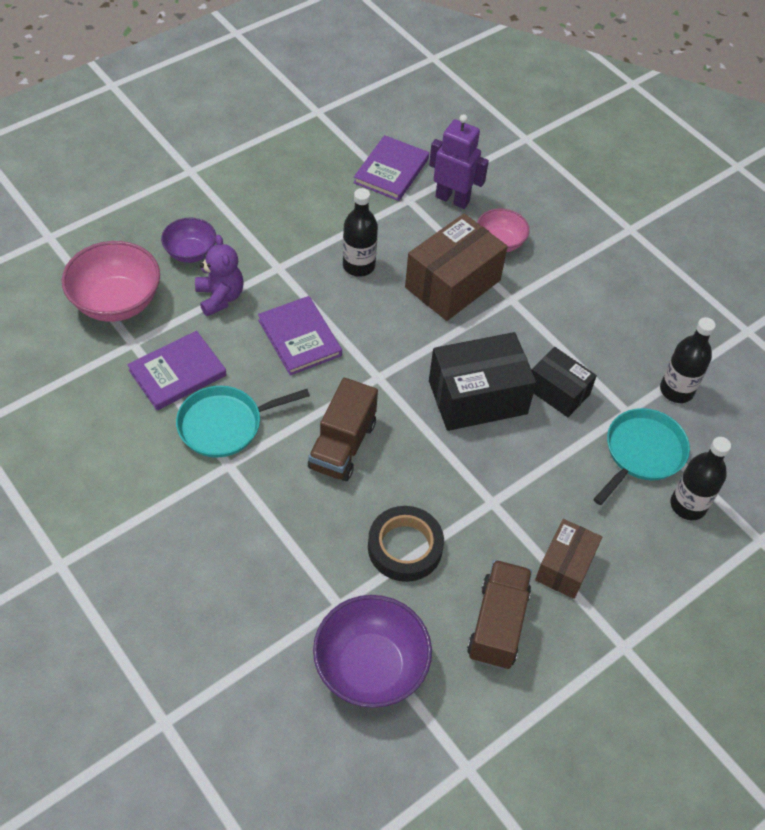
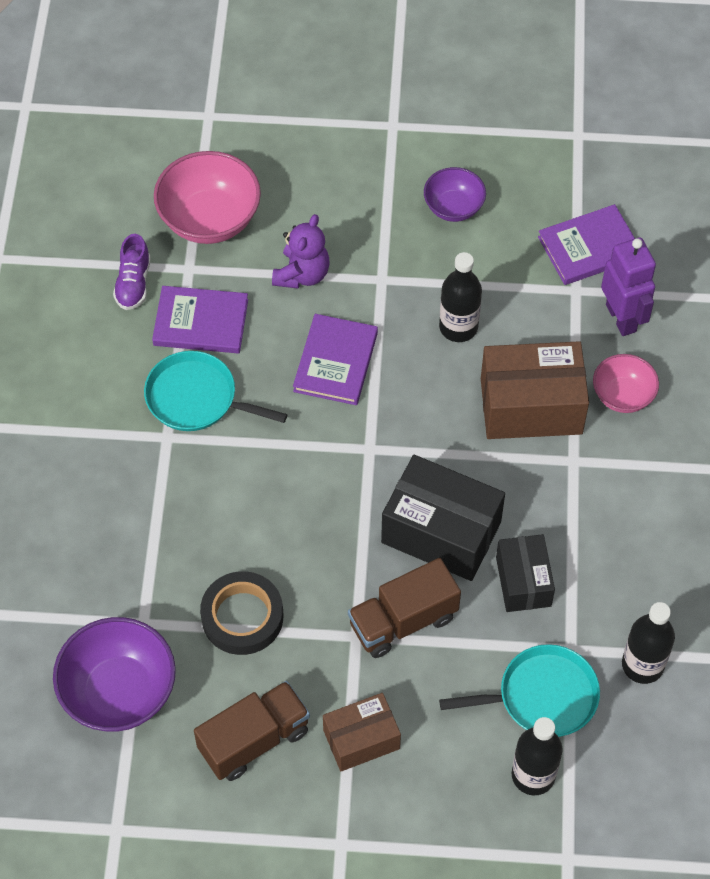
camera: 45 degrees right, 5 degrees up
(100, 378) = (133, 283): none -> purple shoe
(191, 252) = (317, 212): purple bowl -> purple bowl (453, 207)
(342, 445) = (277, 489): brown truck -> brown truck (403, 621)

